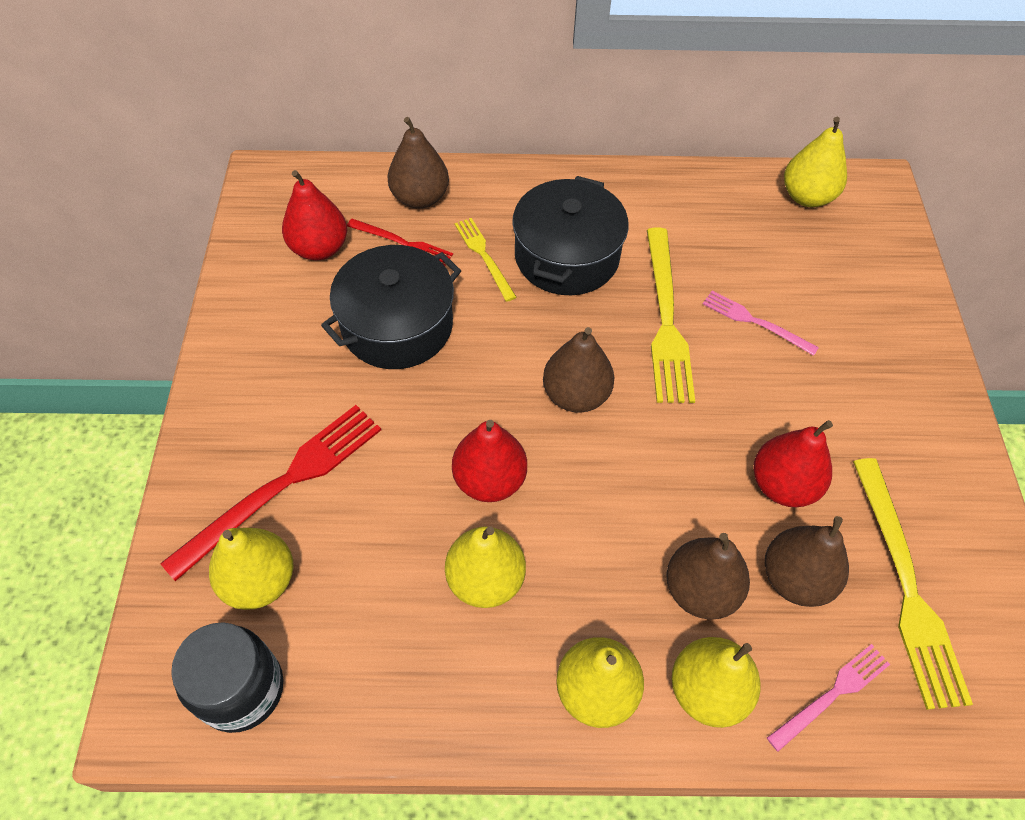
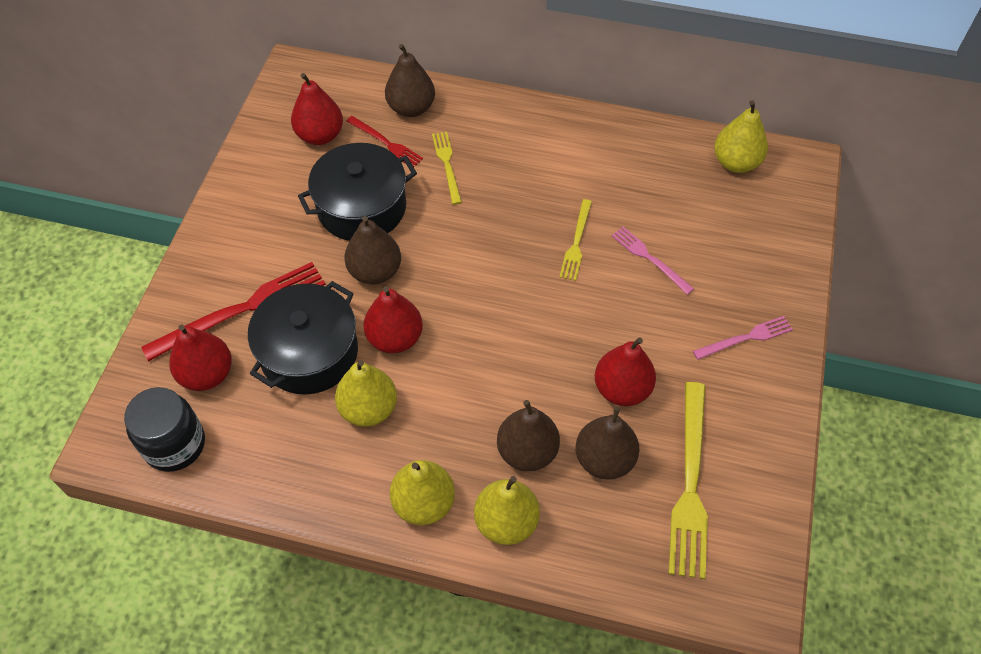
camera: 15 degrees right, 0 degrees up
(260, 581) = (207, 374): yellow pear -> red pear
(567, 256) = (514, 177): black pot -> black pot (309, 352)
(576, 395) = (483, 288): brown pear -> brown pear (375, 271)
(666, 319) = (576, 242): yellow fork -> yellow fork, size x0.56
(832, 694) = (599, 546): pink fork -> pink fork (746, 338)

